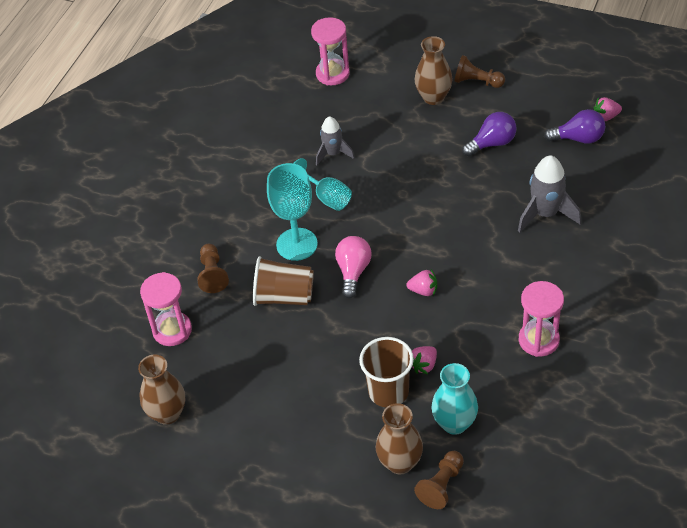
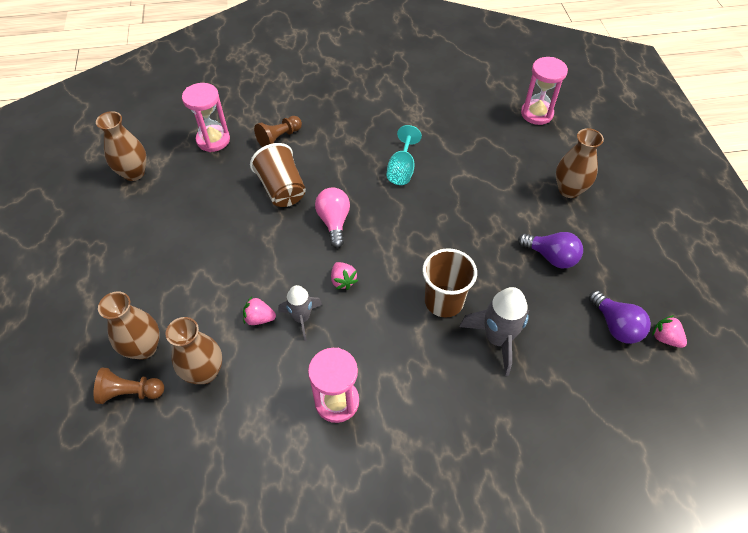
camera: 55 degrees right, 5 degrees up
(297, 244) = (340, 173): turquoise goblet -> none
(333, 154) = (451, 152): grey rocket -> grey rocket (302, 318)
(353, 271) = (334, 222): pink light bulb -> pink light bulb turned 75 degrees counterclockwise
(388, 391) = (218, 304): brown cup -> brown cup (444, 301)
(454, 423) = (204, 372): turquoise vase -> brown vase
(477, 82) = (615, 212): brown pawn -> none

